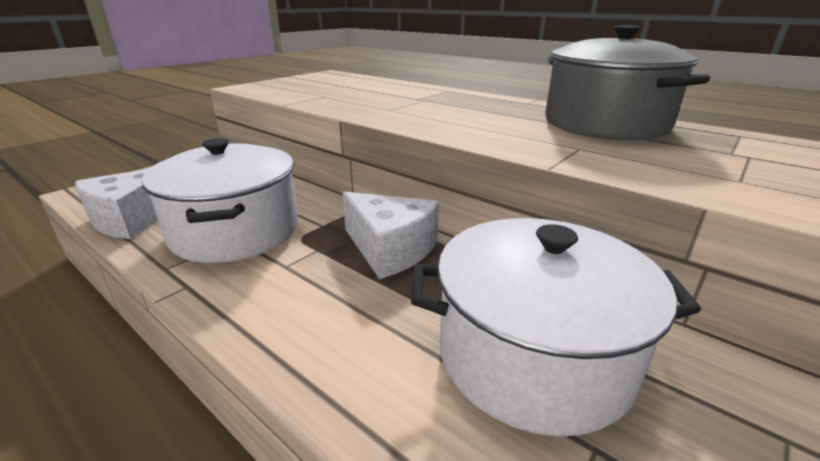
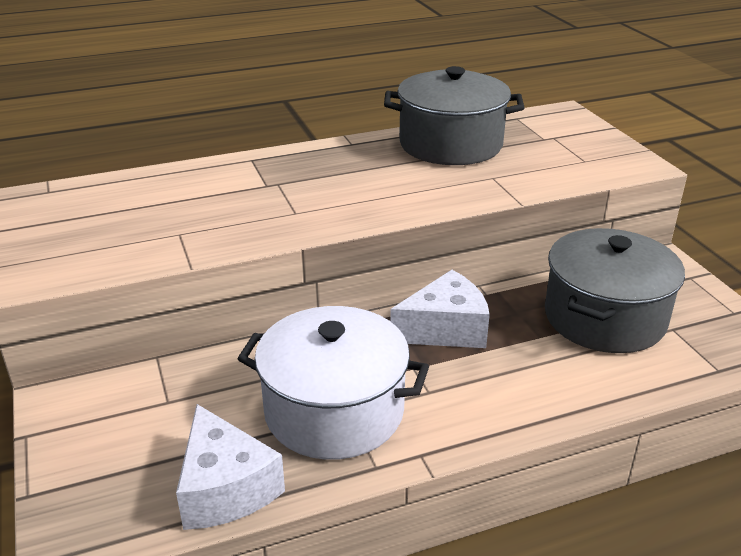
camera: 60 degrees left, 5 degrees up
(533, 355) = (604, 317): white pot -> grey pot

